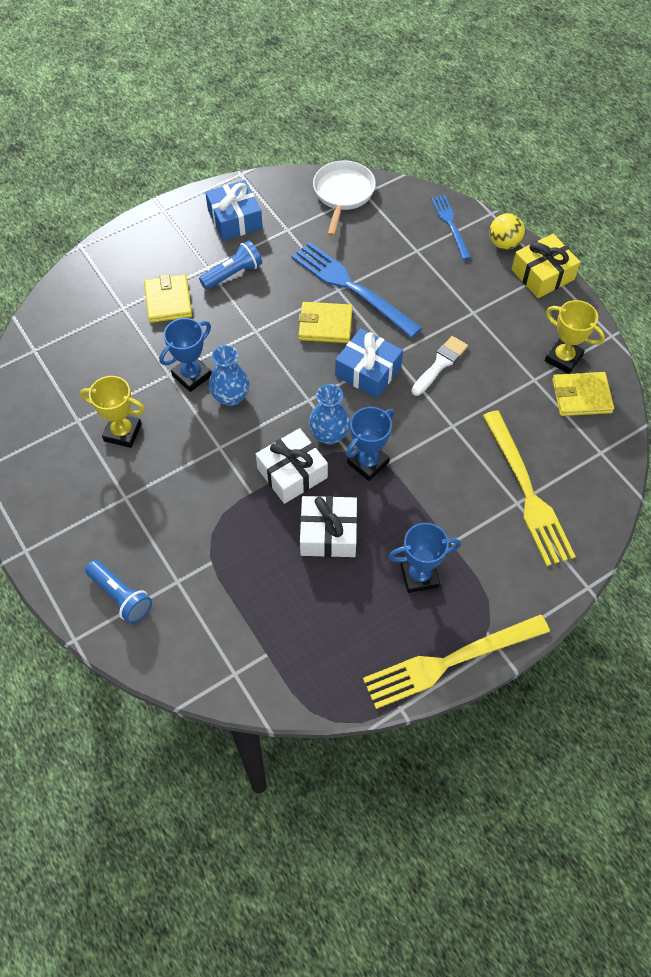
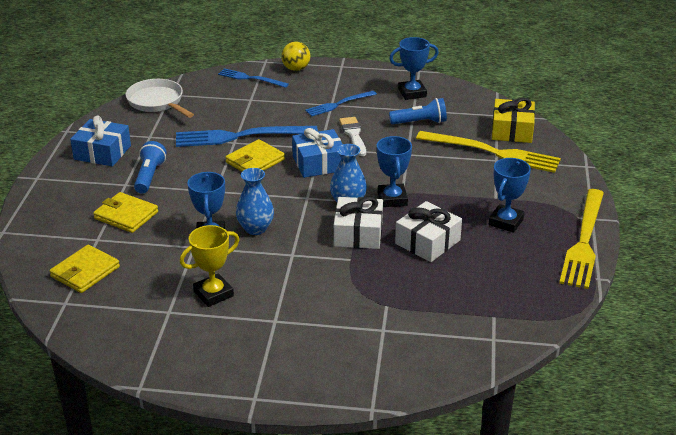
camera: 50 degrees left, 25 degrees down
(121, 596) = (362, 365): blue flashlight -> blue flashlight (420, 122)
(480, 317) = (339, 104): none -> blue fork
(542, 274) = (340, 69): yellow gift -> yellow gift (512, 130)
(563, 358) = (412, 93): yellow trophy -> blue trophy
(581, 396) = (448, 101): yellow wallet -> yellow wallet (85, 272)

